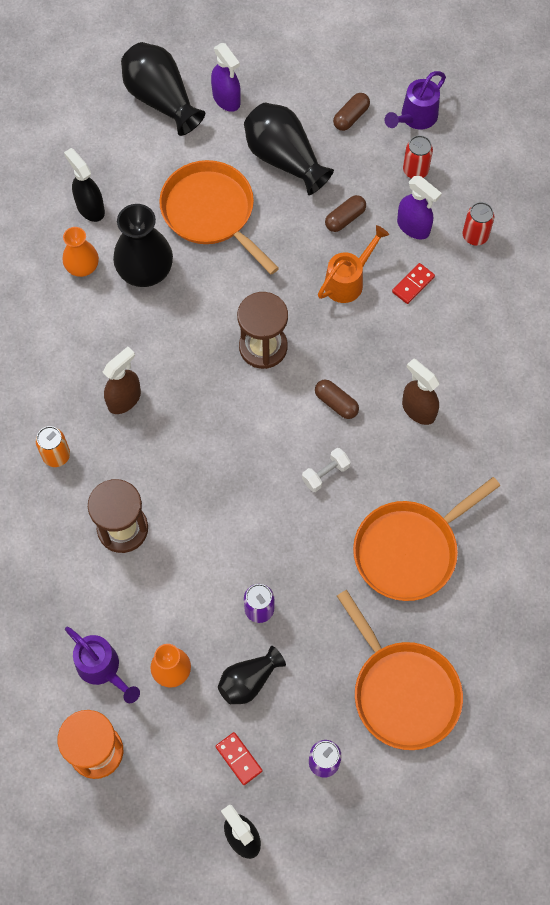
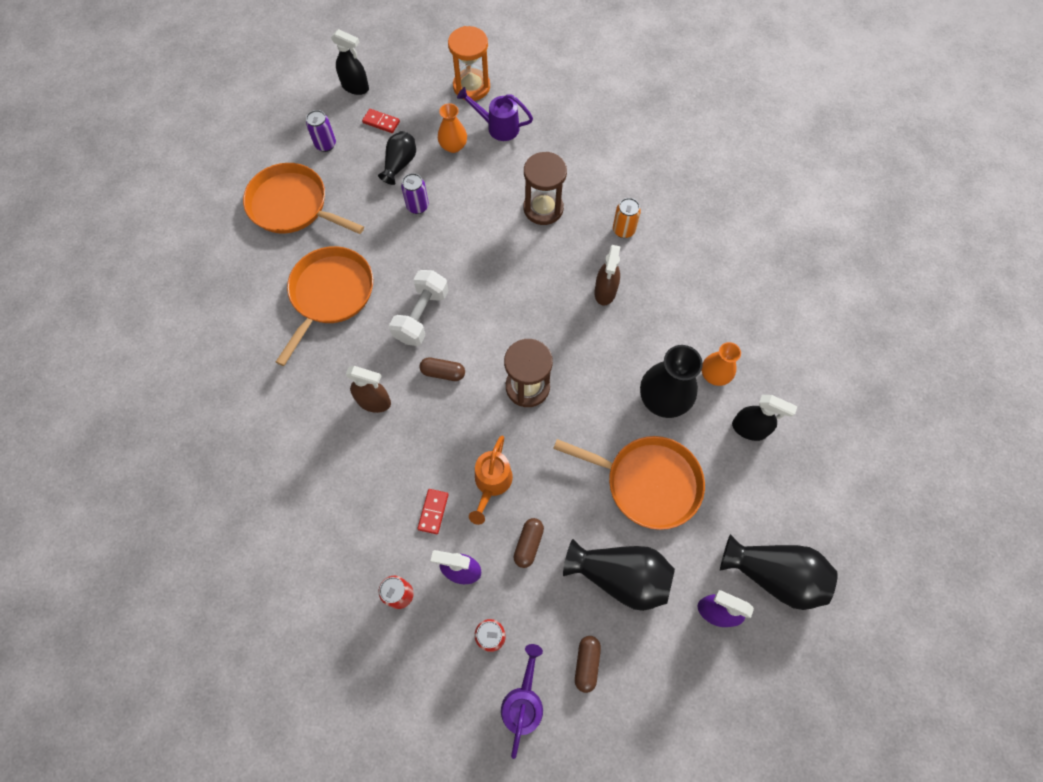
camera: 150 degrees right, 0 degrees up
(325, 474) = (421, 316): white dumbbell -> white dumbbell, size x1.77

